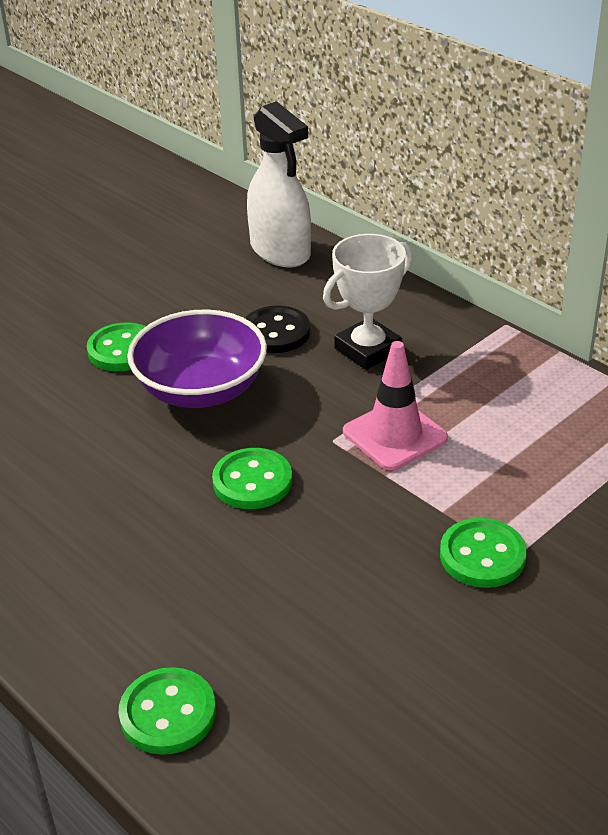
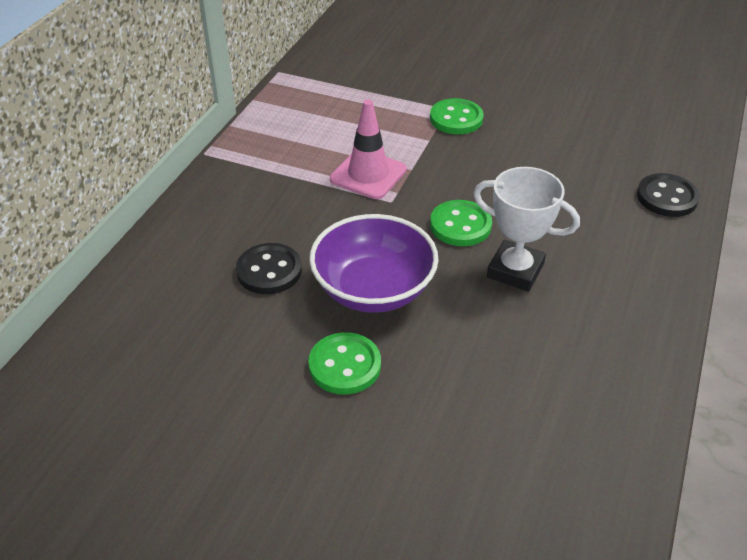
camera: 115 degrees left, 5 degrees up
(168, 713) = (667, 197): green button -> black button
(280, 251) = (125, 312): white spray bottle -> none
(368, 350) = (270, 212): white trophy -> white trophy (515, 270)

